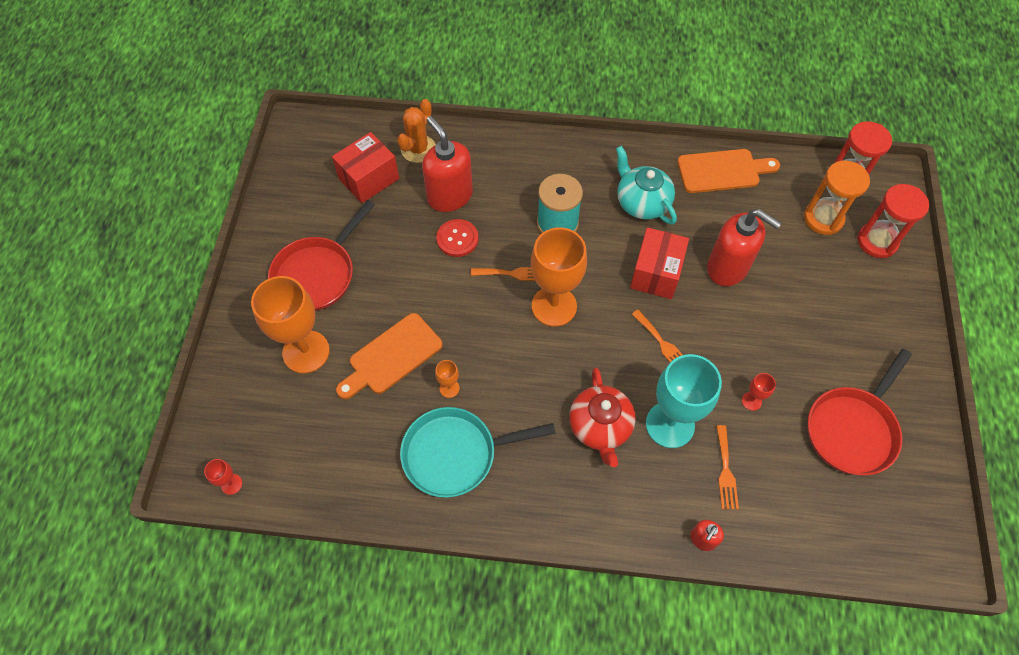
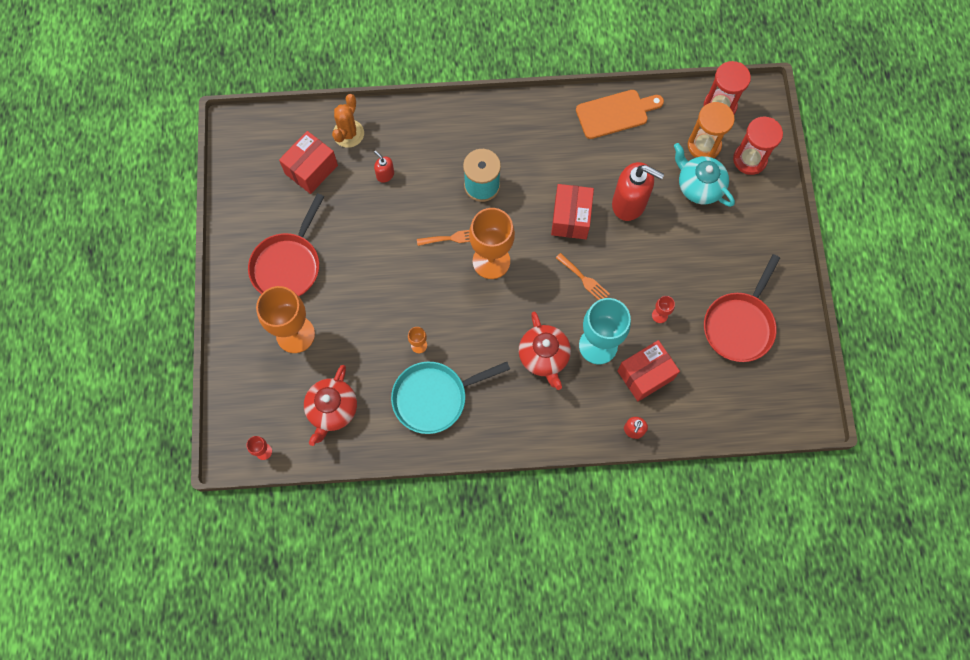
camera: 10 degrees left, 10 degrees up
(327, 447) = (332, 410): none -> red teapot
(391, 356) = (366, 326): orange cutting board -> none
(449, 196) = (385, 175): red soap dispenser -> red soap dispenser, size x0.47
(457, 239) = (399, 214): red button -> none
(642, 202) = (550, 155): turquoise teapot -> turquoise teapot (699, 186)
(725, 471) = (645, 375): orange fork -> red box

